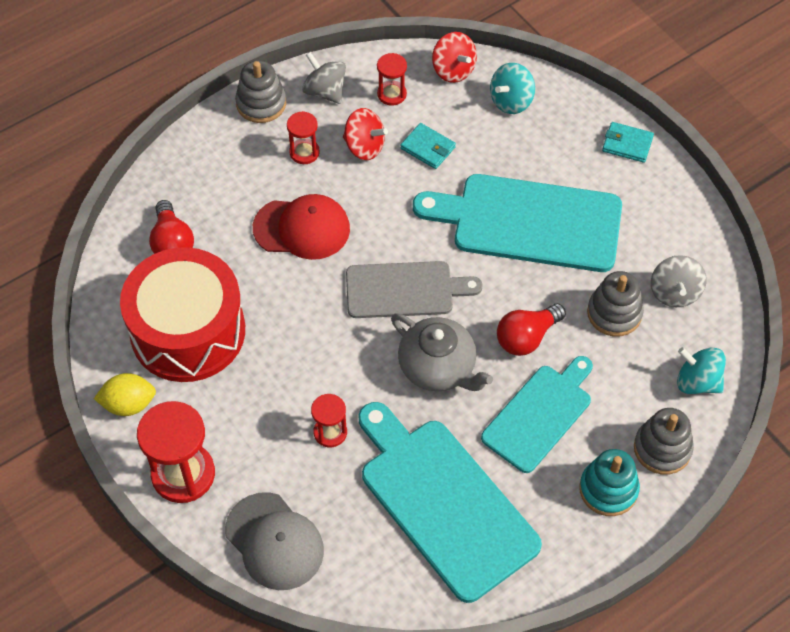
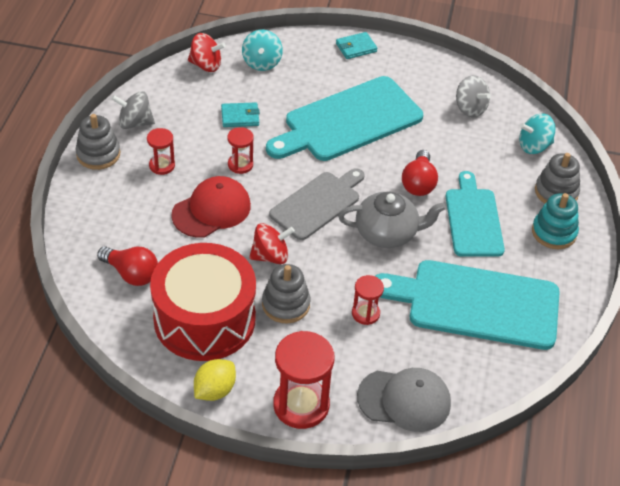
camera: 45 degrees left, 10 degrees down
(364, 147) = (198, 139): red spinning top -> red spinning top (270, 256)
(391, 94) = (182, 100): red hourglass -> red hourglass (240, 164)
(614, 313) = (451, 139): grey stacking toy -> grey stacking toy (286, 304)

